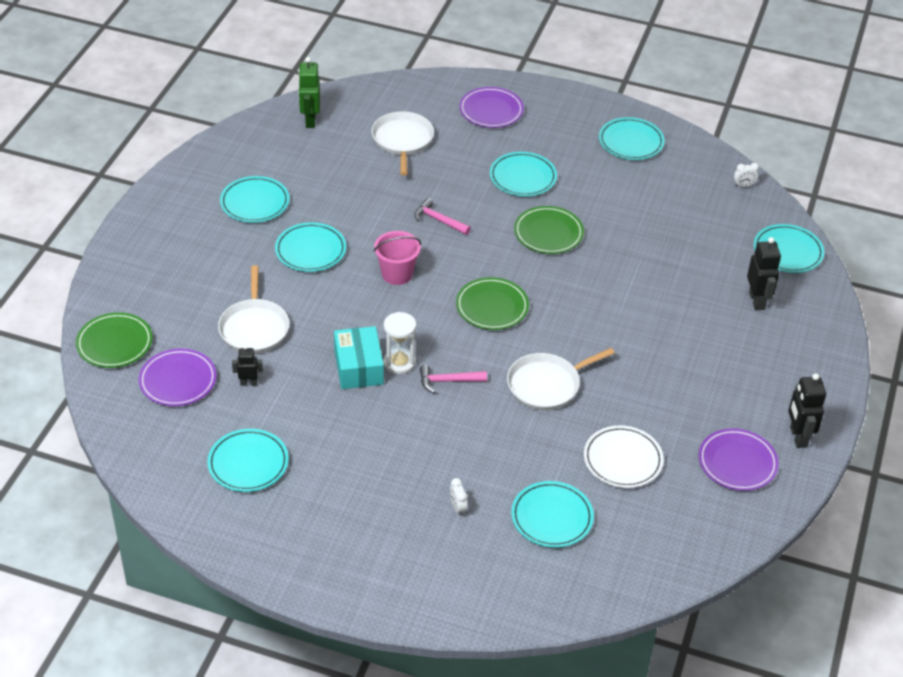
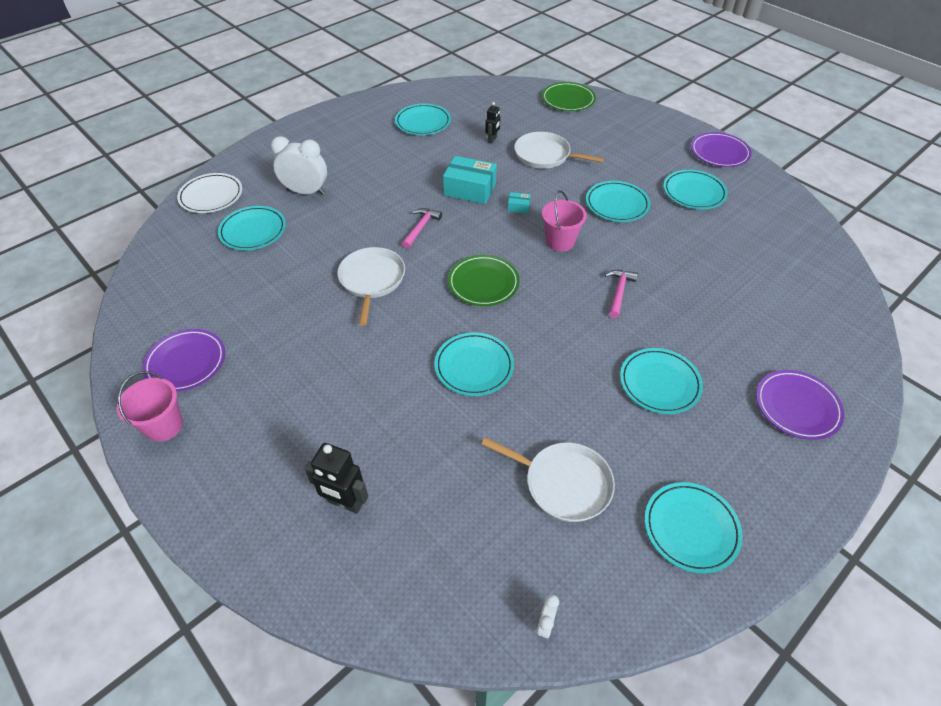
camera: 120 degrees right, 5 degrees up
(178, 380) = (516, 114): purple plate -> purple plate (719, 153)
(310, 120) = (810, 257): green robot -> none
(363, 319) = (518, 207): none -> turquoise box
(399, 362) = (459, 210): white hourglass -> none
(402, 141) = (757, 310): white pan -> white pan (563, 483)
(438, 220) = (619, 292): pink hammer -> pink hammer turned 45 degrees counterclockwise
(457, 507) = (306, 192): white clock -> white clock, size x2.28
(548, 233) = (559, 365): green plate -> none
(622, 460) = (261, 291): white plate -> white plate (211, 196)
(787, 252) = (395, 595): turquoise plate -> turquoise plate (474, 366)
(798, 437) = (164, 426): black robot -> pink bucket

